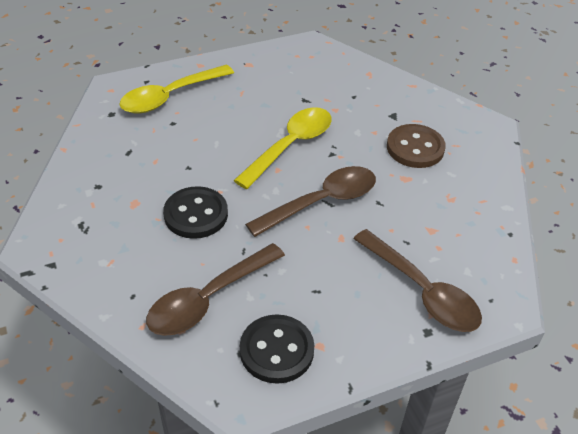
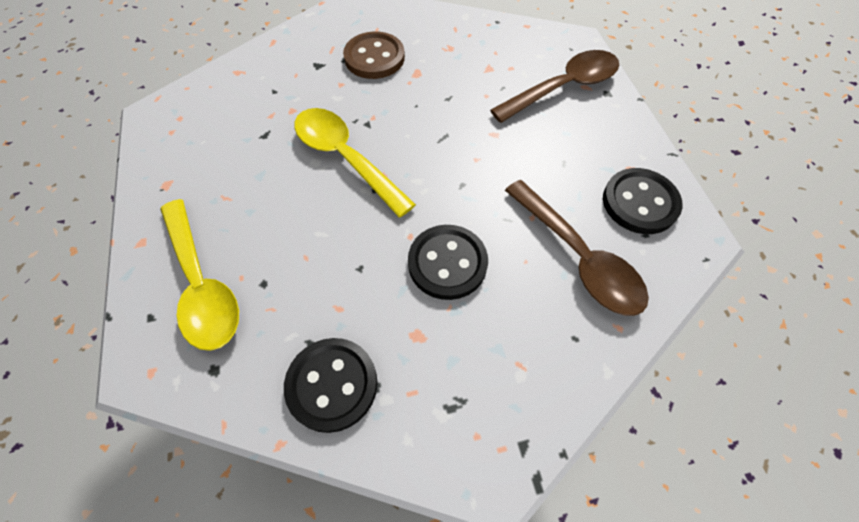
camera: 80 degrees left, 15 degrees up
(99, 165) = (332, 385): none -> black button
(322, 202) = (442, 142): brown spoon -> none

